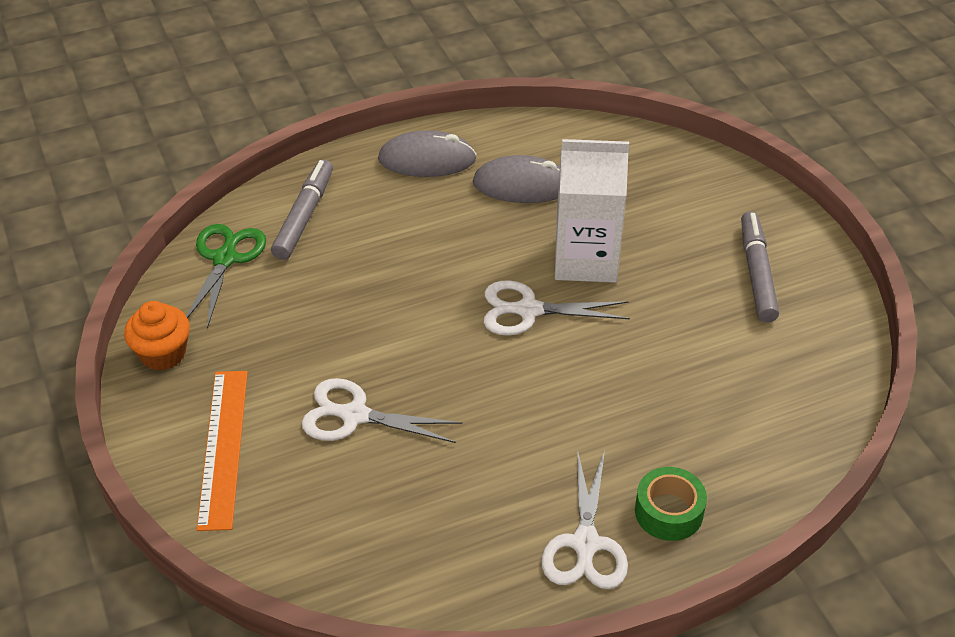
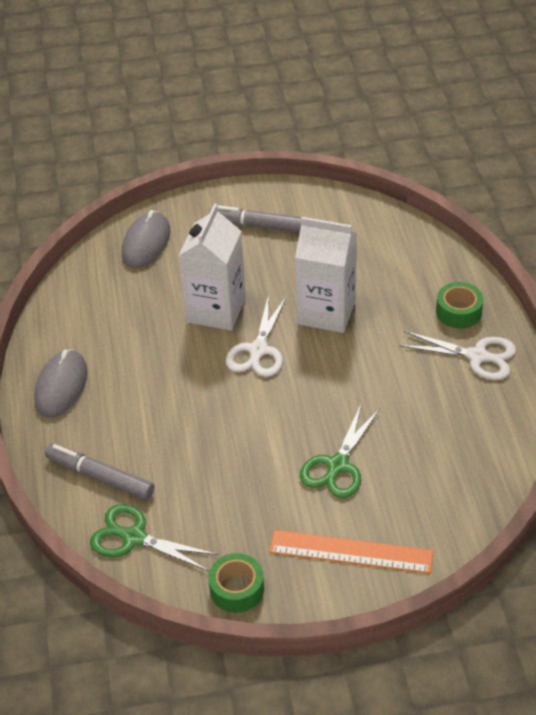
camera: 75 degrees left, 0 degrees up
(163, 354) = (237, 589): orange cupcake -> green tape
(354, 415) = (337, 466): white scissors -> green scissors
(522, 185) = (118, 332): grey mouse -> grey mouse (146, 243)
(618, 365) = (326, 312): none -> white carton

